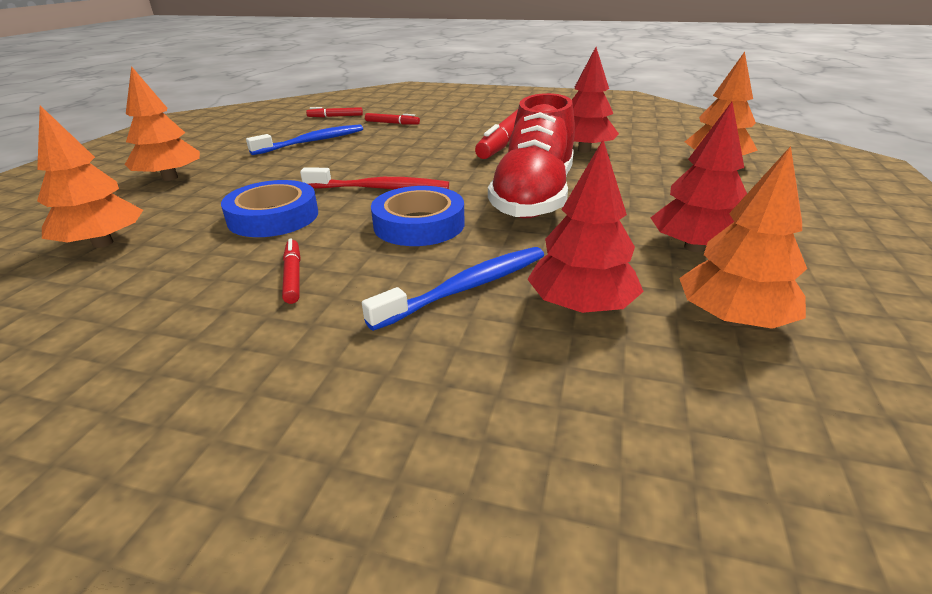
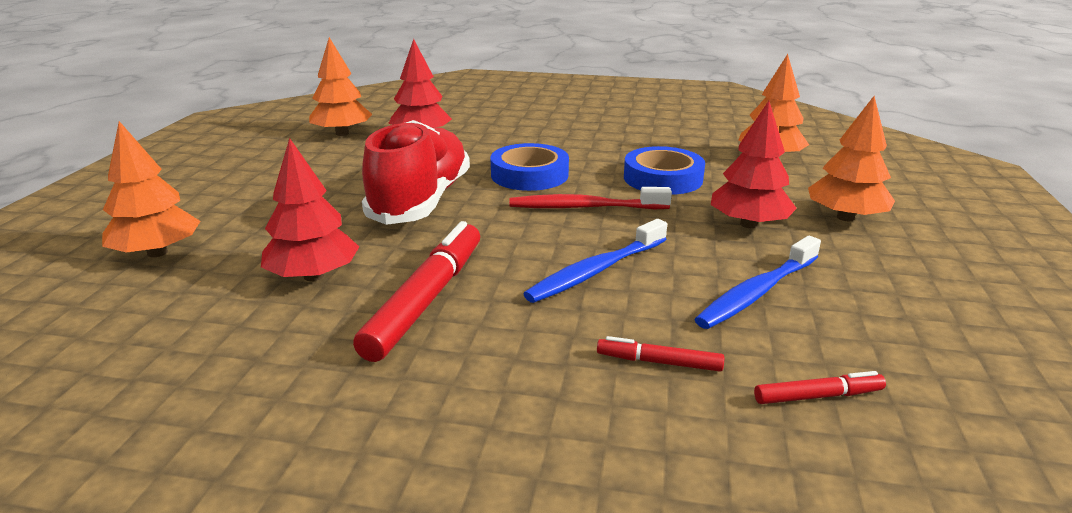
camera: 175 degrees right, 5 degrees down
(293, 276) = (601, 144): red marker -> none
(466, 288) = (487, 141): blue toothbrush -> blue toothbrush (596, 271)
(693, 247) = (318, 163): red tree -> red tree (749, 224)

